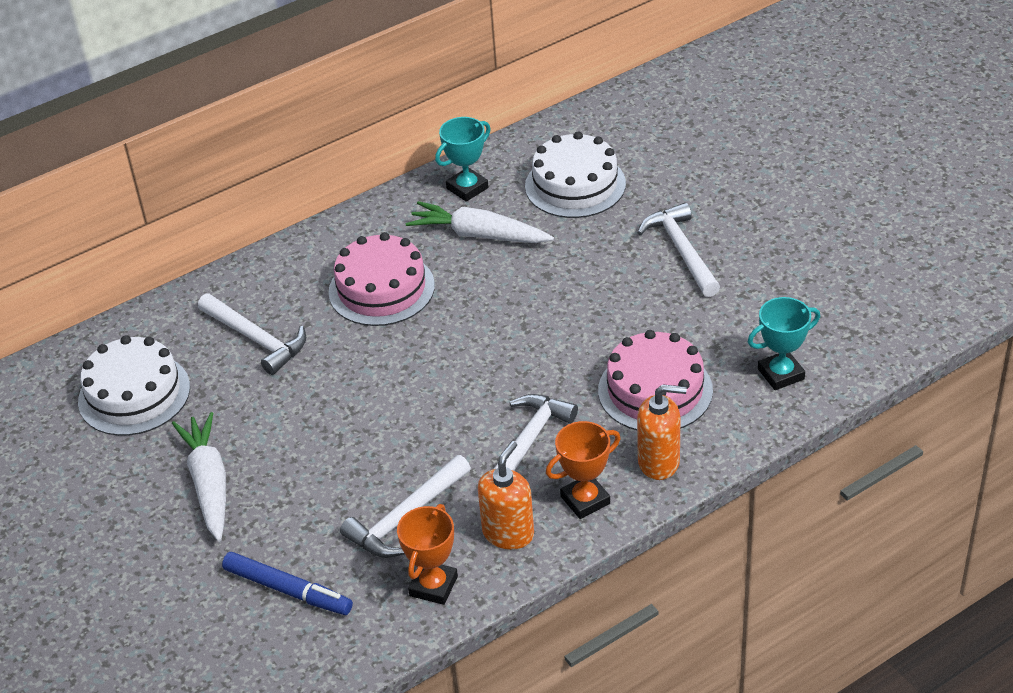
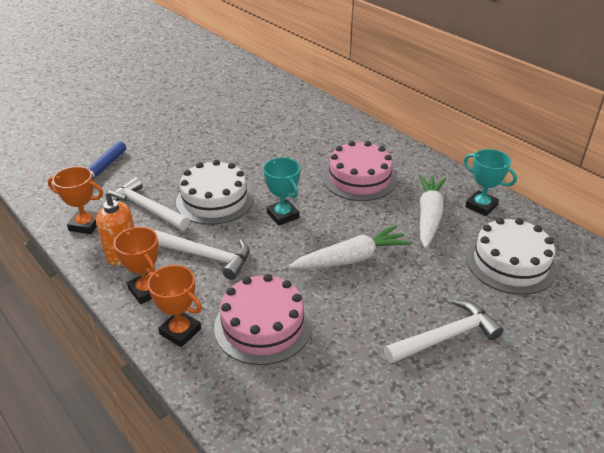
camera: 80 degrees right, 5 degrees down
(134, 394) = (257, 107): white cake -> white cake (215, 200)
(209, 484) = (187, 137): white carrot -> white carrot (351, 259)
(256, 339) = (304, 138): white hammer -> none
(659, 462) = (180, 331): orange soap dispenser -> orange trophy
(781, 374) = (286, 418): turquoise trophy -> turquoise trophy (283, 215)

